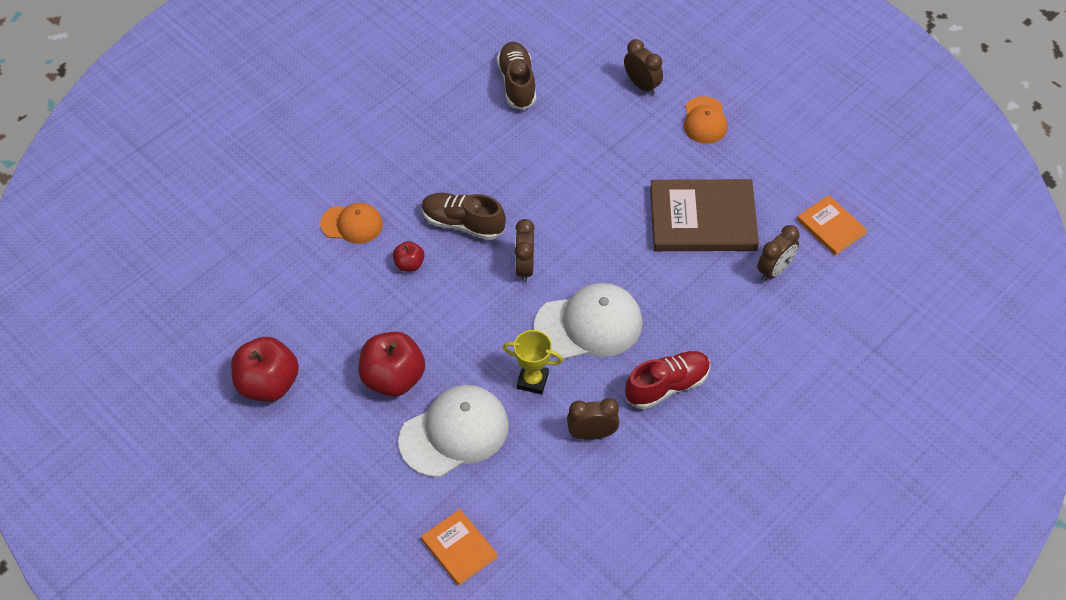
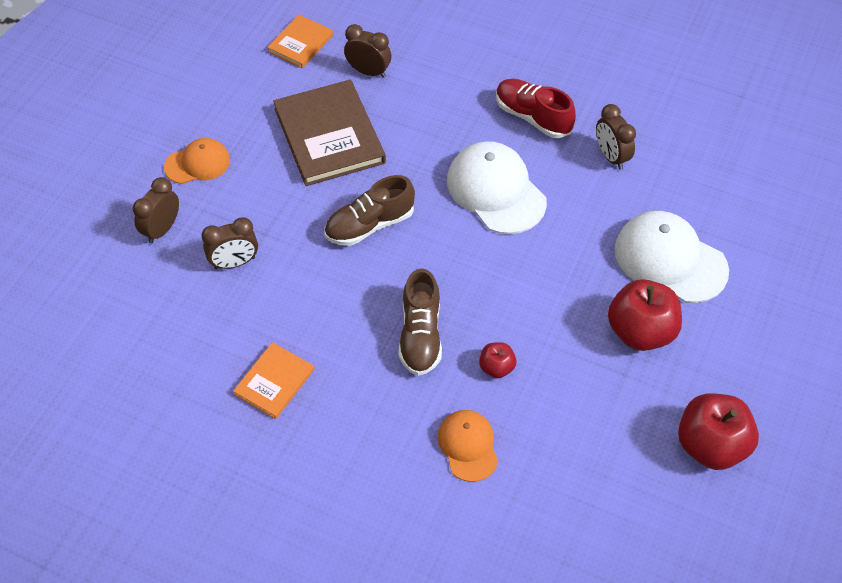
camera: 110 degrees left, 0 degrees up
(459, 548) = (778, 218): orange book -> orange book (274, 382)
(517, 83) = (195, 349): brown shoe -> brown shoe (369, 225)
(524, 267) = (452, 262): brown clock -> brown clock (234, 263)
(532, 380) = (580, 216): yellow trophy -> none

